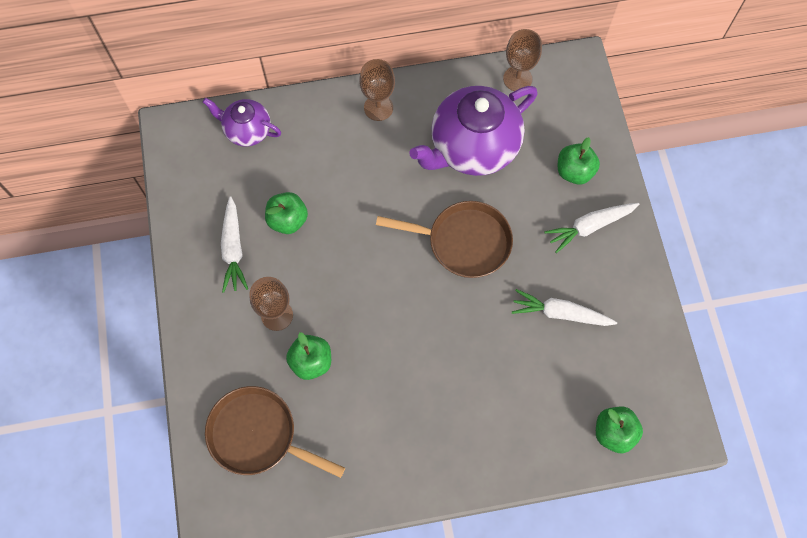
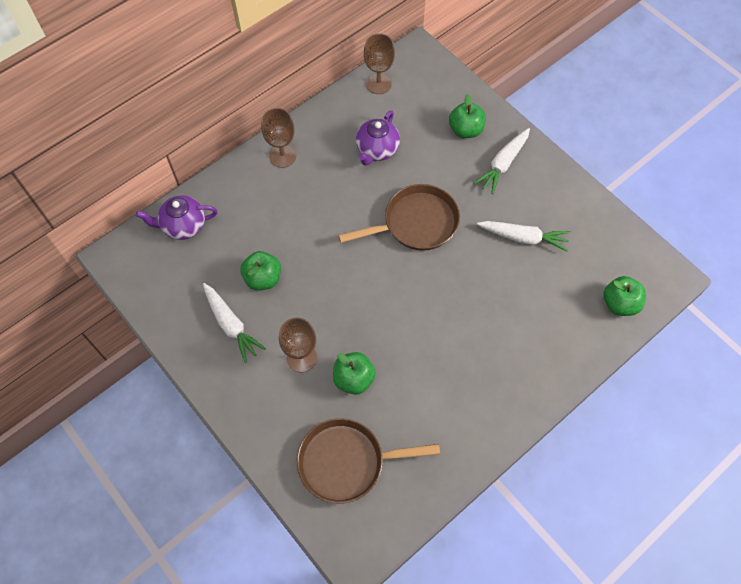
camera: 30 degrees left, 5 degrees down
(472, 147) = (377, 150): purple teapot -> purple teapot, size x0.54
(560, 313) = (523, 238): white carrot -> white carrot turned 150 degrees counterclockwise

